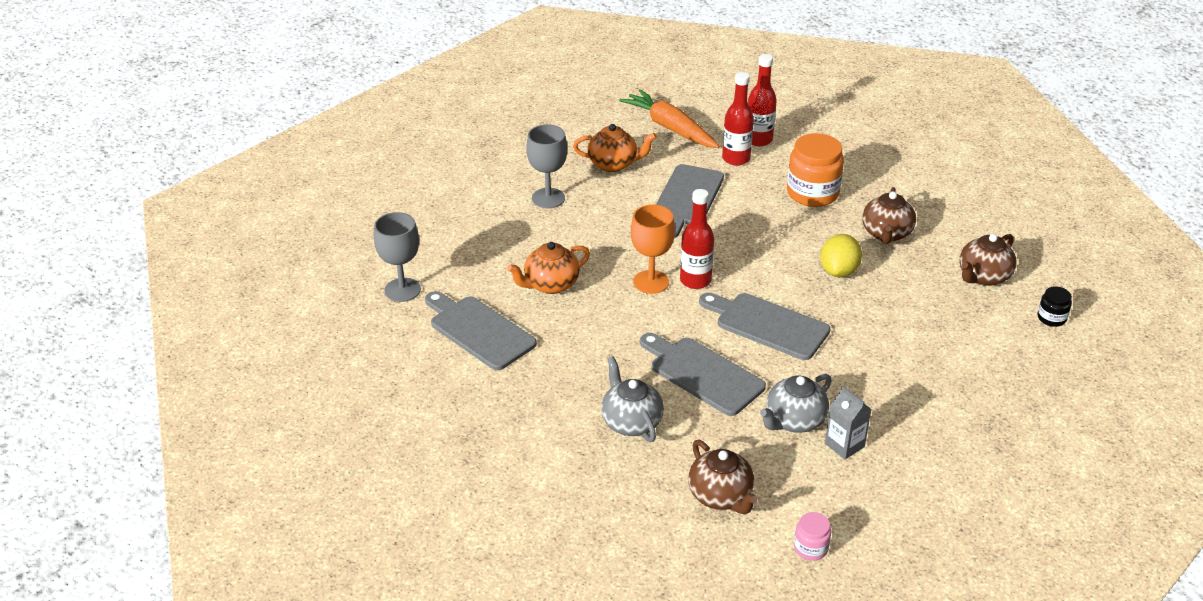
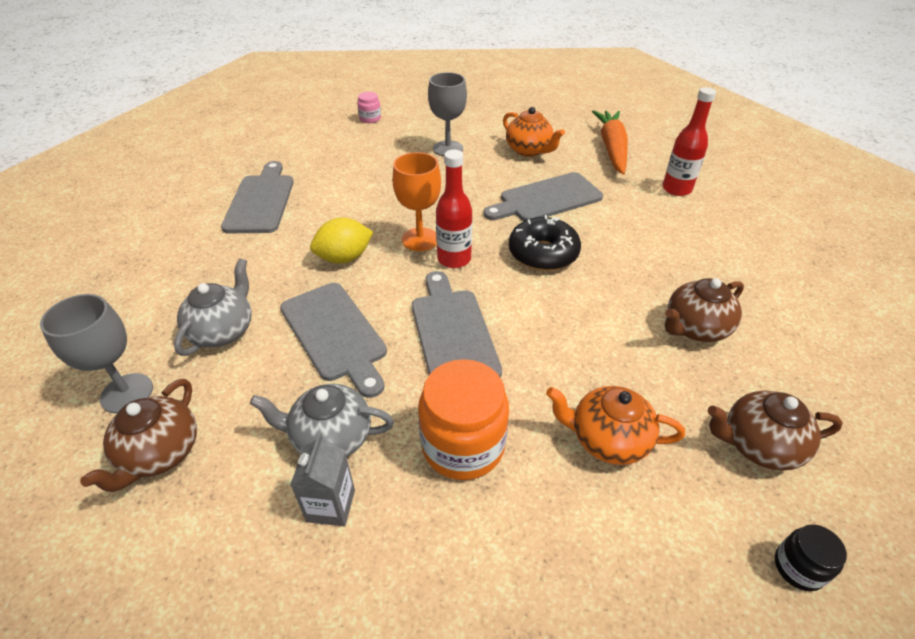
camera: 45 degrees right, 5 degrees up
(402, 290) = (270, 153): grey goblet -> grey goblet (127, 393)
(550, 284) = (353, 200): orange teapot -> orange teapot (607, 439)
(703, 374) = (335, 334): grey cutting board -> grey cutting board turned 150 degrees clockwise
(736, 159) = (634, 192): red bottle -> none
(743, 241) = (543, 253): none -> black donut
(810, 548) = (120, 590): pink jar -> pink jar (370, 118)
(812, 193) = (667, 252): orange jar -> orange jar (463, 445)
(839, 271) = (592, 331): yellow lemon -> yellow lemon (344, 258)

